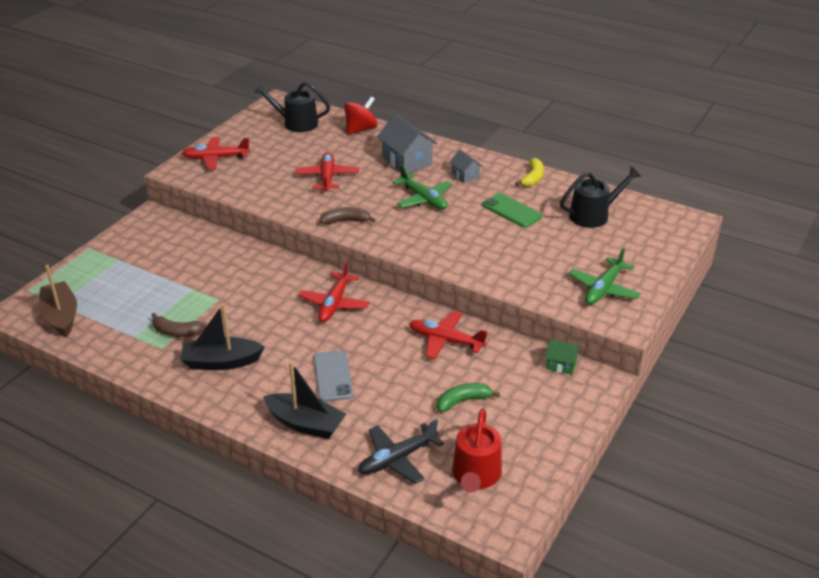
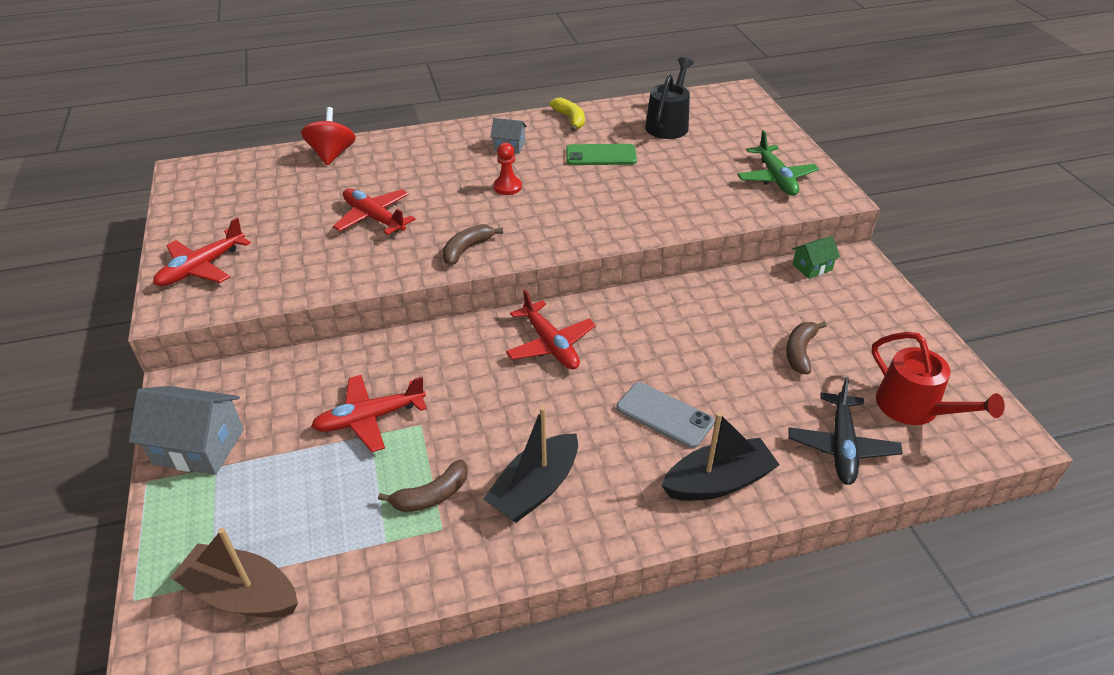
camera: 45 degrees left, 5 degrees up
(296, 123) = (245, 182): black watering can -> none
(407, 161) = (432, 161): grey house -> grey house (199, 447)
(423, 199) = (507, 187): green plane -> red pawn
(445, 340) = (700, 309): red plane -> red plane (369, 418)
(463, 401) = (800, 352): green banana -> brown banana

